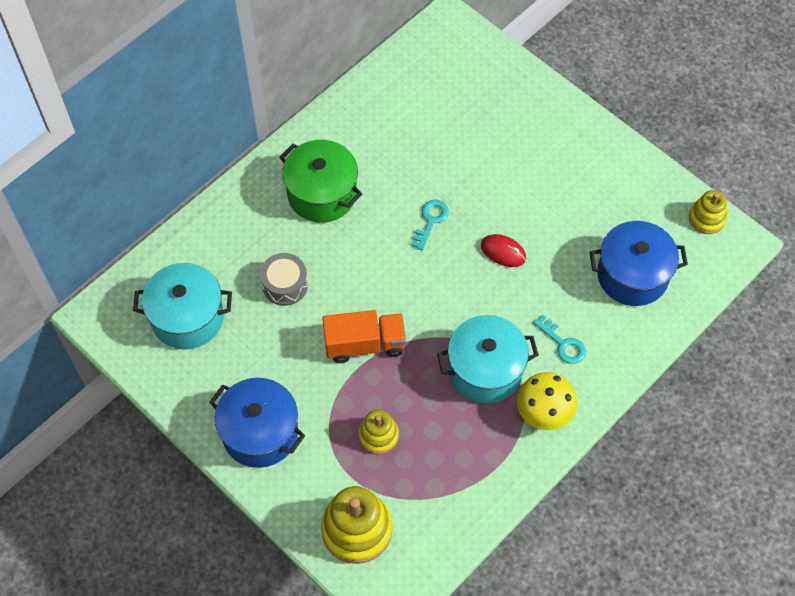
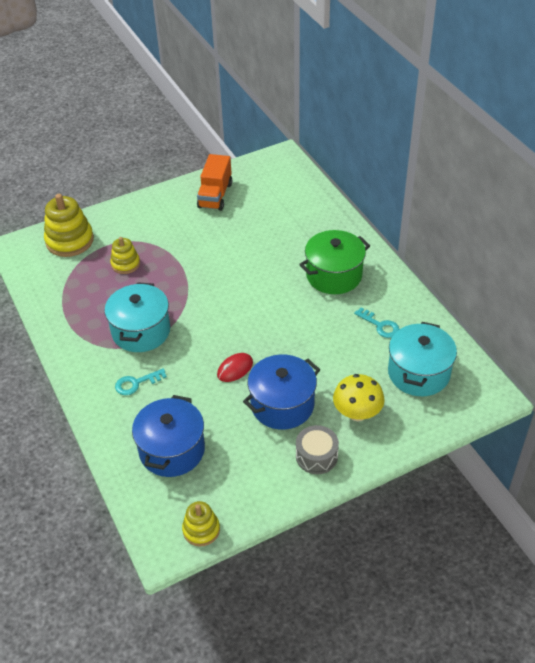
camera: 110 degrees right, 15 degrees down
(187, 317) = (261, 193): turquoise pot -> turquoise pot (418, 373)
(260, 432) = (161, 211): blue pot -> blue pot (282, 405)
(285, 285) = (264, 241): grey drum -> grey drum (316, 456)
(365, 344) = (197, 272): orange truck -> orange truck (215, 195)
(430, 221) = (283, 331): turquoise key -> turquoise key (380, 325)
(544, 412) = (88, 355): yellow mushroom -> yellow mushroom (357, 413)

